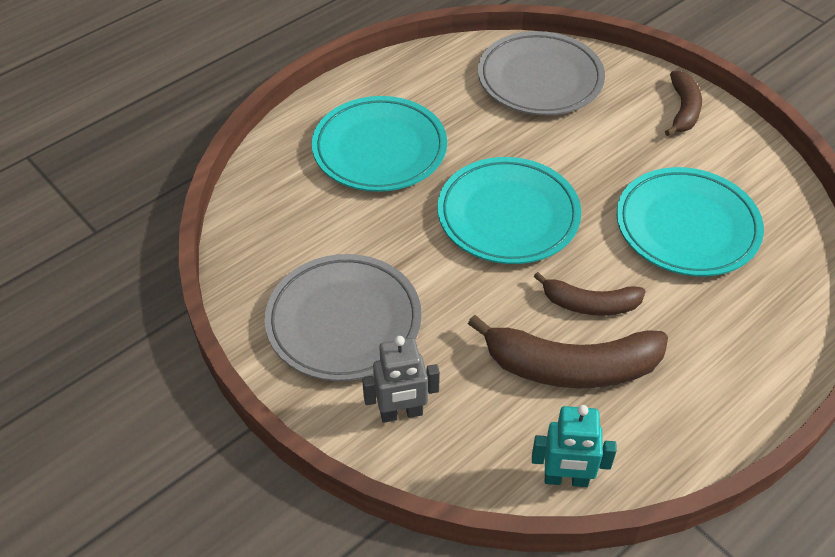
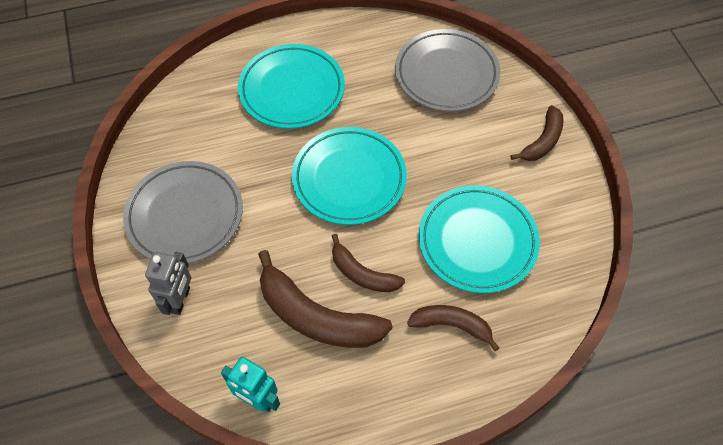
camera: 25 degrees right, 10 degrees up
(401, 413) = (180, 300): grey robot -> grey robot turned 90 degrees counterclockwise
(719, 317) = (452, 325): none -> brown banana

